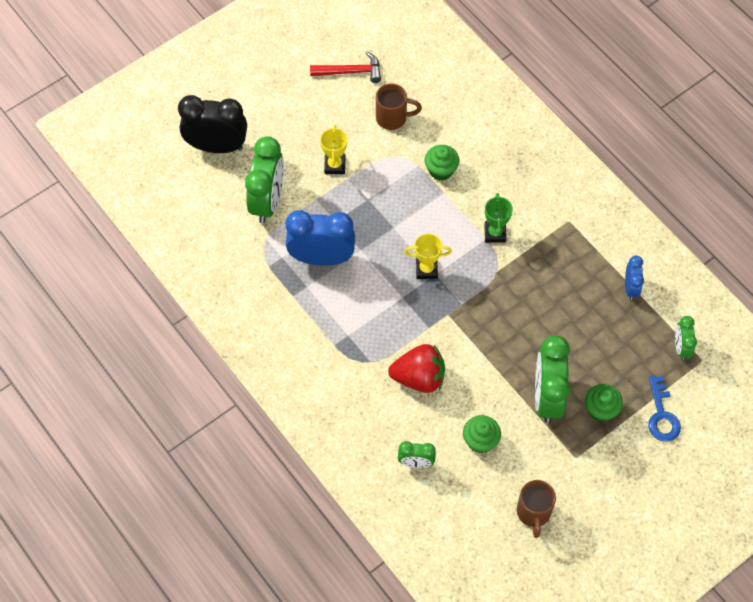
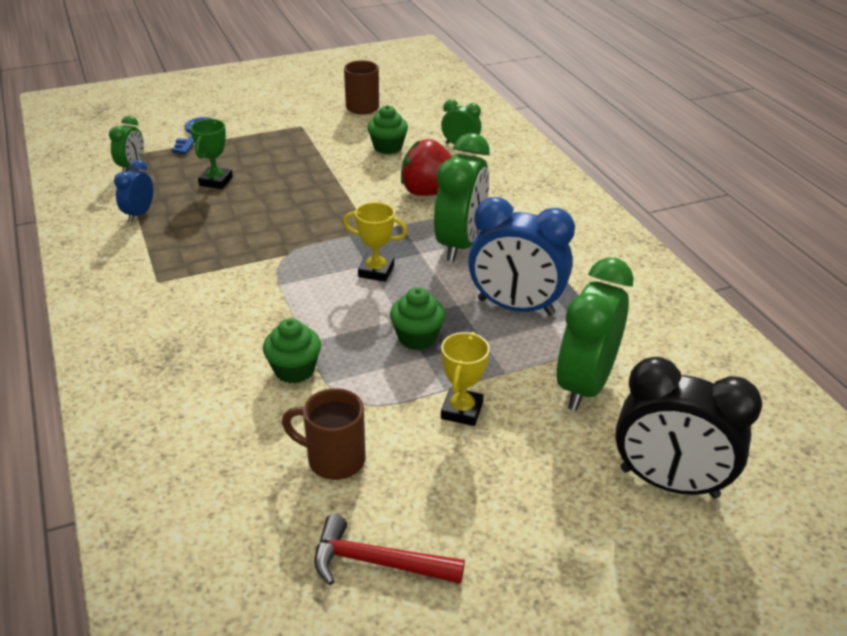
camera: 165 degrees left, 25 degrees down
(495, 233) = (264, 287): green trophy -> green trophy (216, 181)
(547, 397) = (300, 160): green clock -> green clock (460, 244)
(600, 409) = (253, 145): green cupcake -> green cupcake (417, 337)

